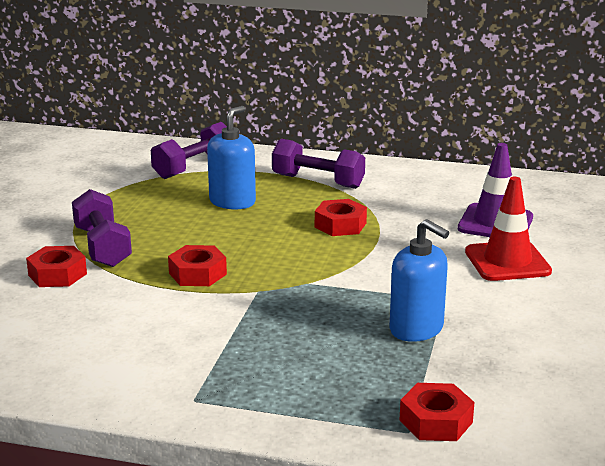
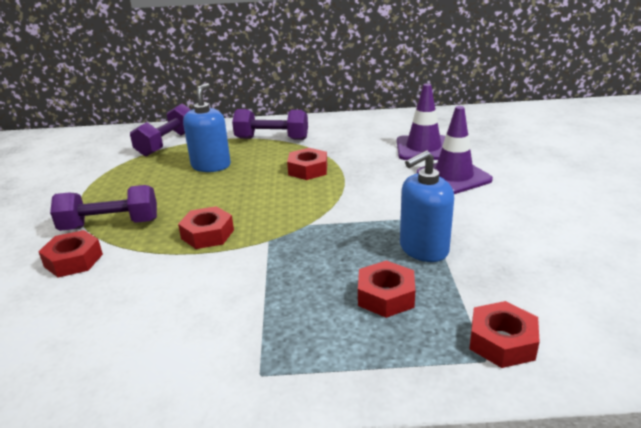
camera: 15 degrees left, 5 degrees up
(102, 247) = (110, 225): purple dumbbell -> purple dumbbell turned 60 degrees counterclockwise
(348, 363) = (386, 296): none -> red nut
(416, 329) = (423, 249): blue soap dispenser -> blue soap dispenser turned 120 degrees clockwise
(507, 262) = (453, 177): red traffic cone -> purple traffic cone

